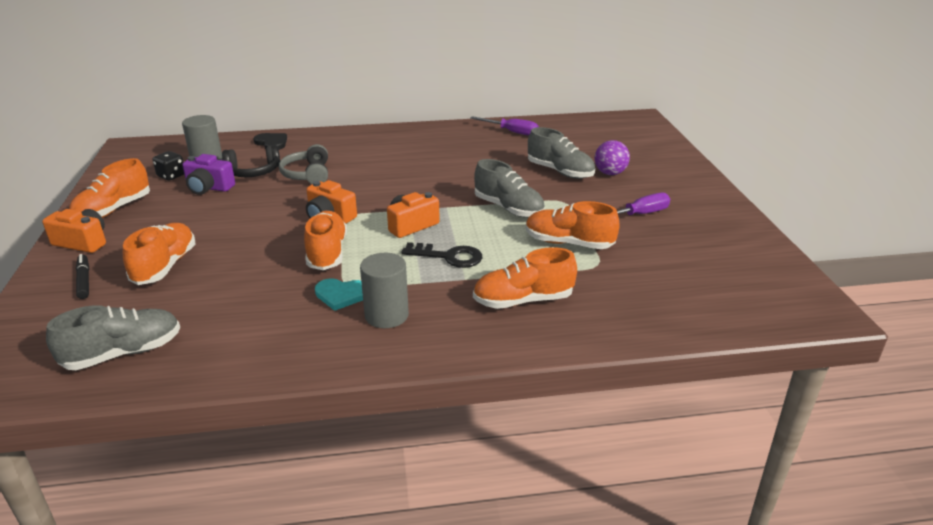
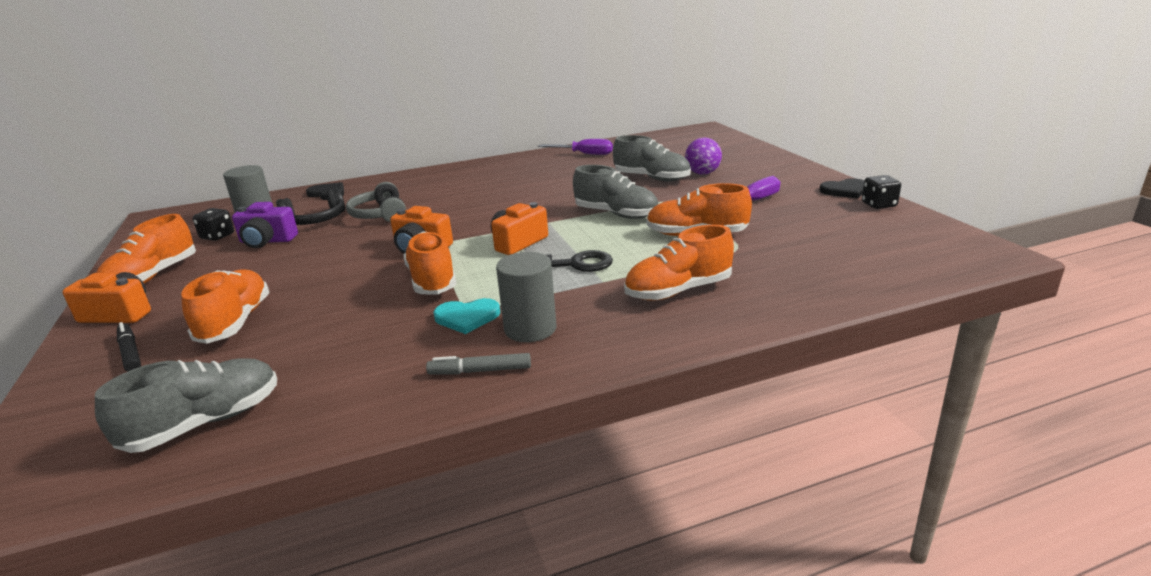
camera: 10 degrees left, 5 degrees down
(333, 347) = (480, 371): none -> grey marker
(732, 216) = (845, 190): none -> black heart
(754, 238) = (878, 205): none -> black dice

